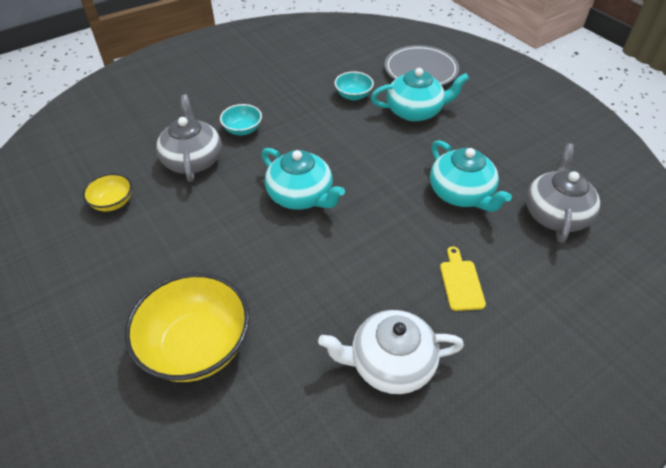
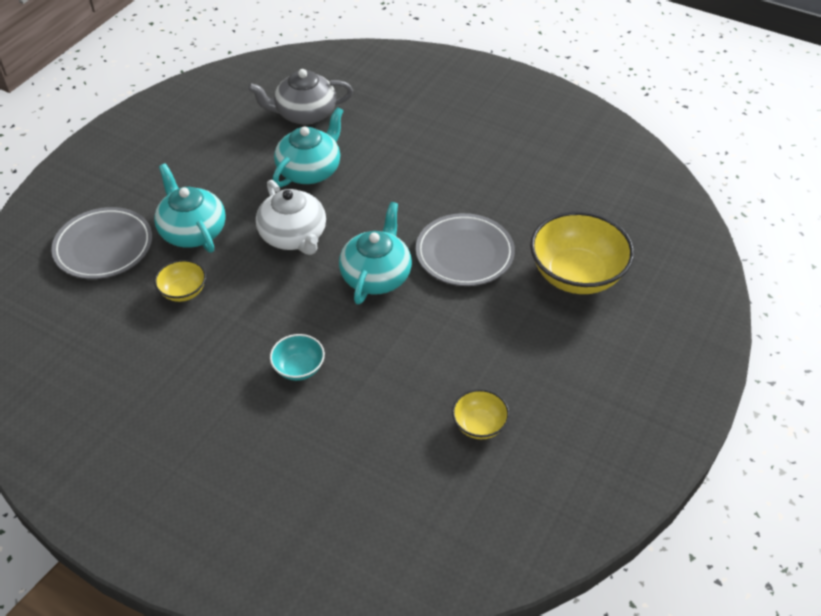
camera: 115 degrees left, 0 degrees up
(193, 159) = (374, 389): grey teapot -> none
(286, 265) = (464, 254): none -> grey plate
(353, 95) = (183, 291): turquoise bowl -> yellow bowl
(390, 363) = (510, 168): white teapot -> white teapot (294, 236)
(461, 282) = (413, 150): yellow cutting board -> none

